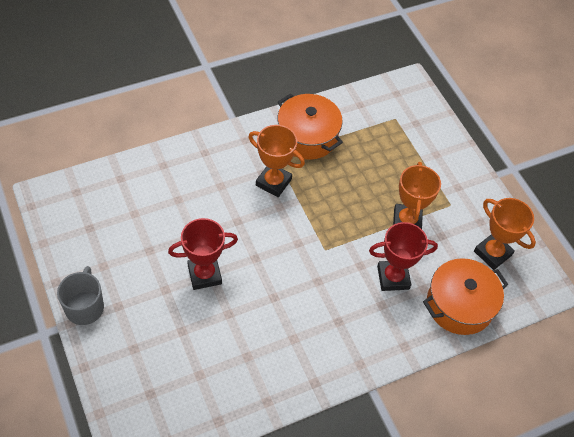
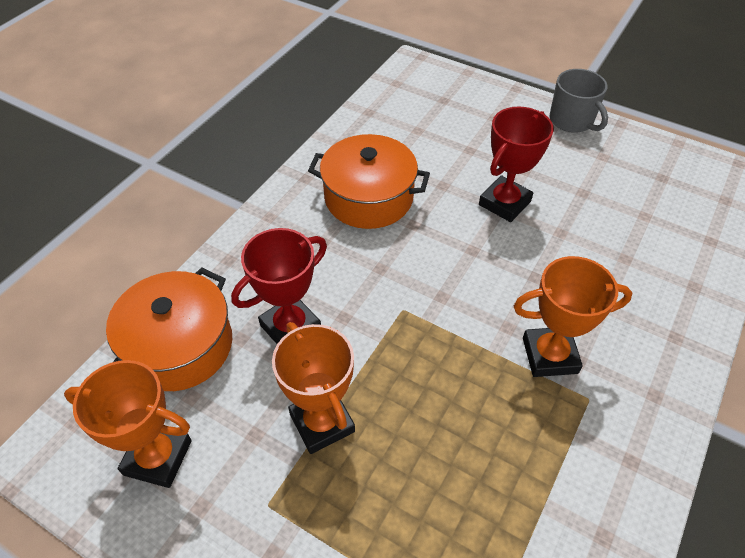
camera: 150 degrees right, 5 degrees down
(307, 136) = (584, 471): orange pot -> orange pot (368, 197)

